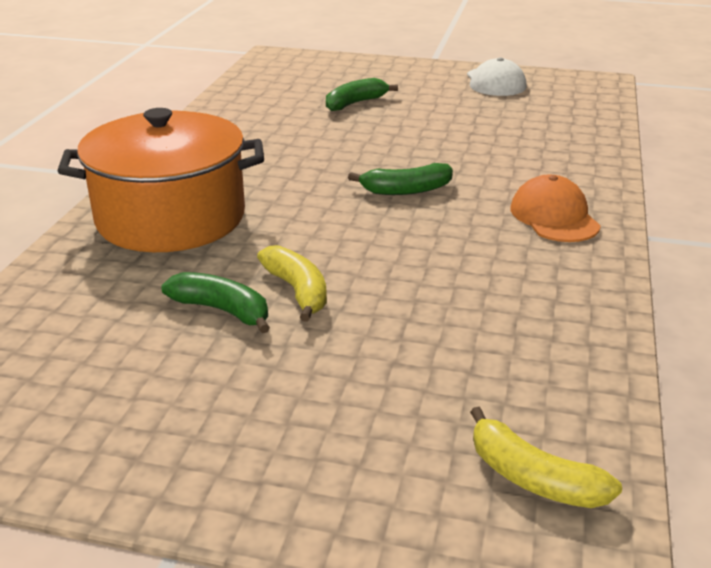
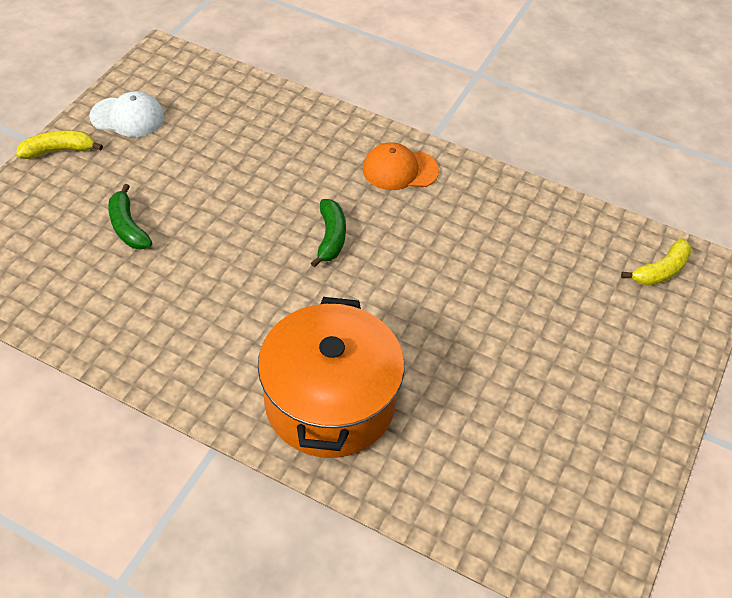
camera: 80 degrees left, 20 degrees up
(222, 310) = (483, 382): green banana -> none
(298, 291) = (467, 334): yellow banana -> yellow banana (59, 150)

